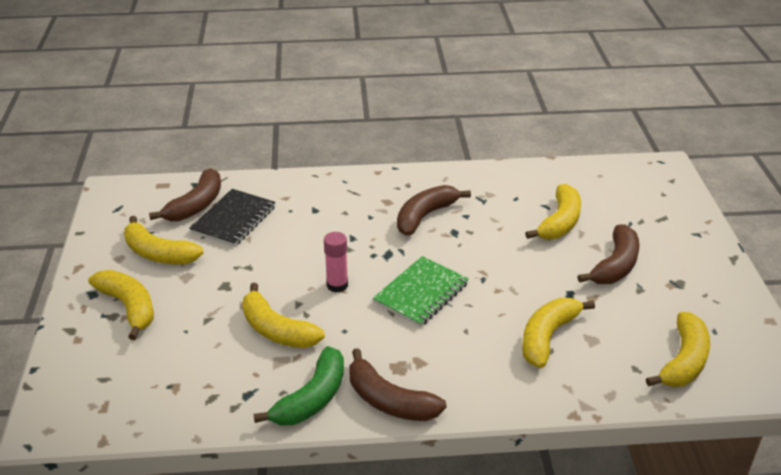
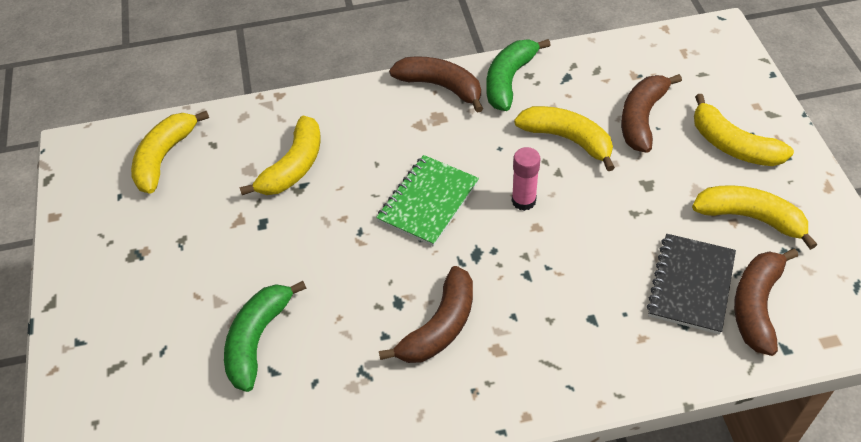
camera: 175 degrees right, 15 degrees up
(559, 222) = (257, 339): yellow banana -> green banana
(615, 265) = (201, 272): brown banana -> brown banana (642, 118)

